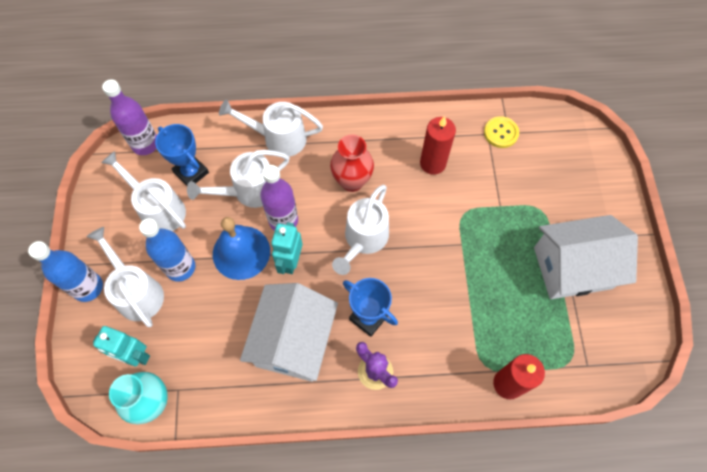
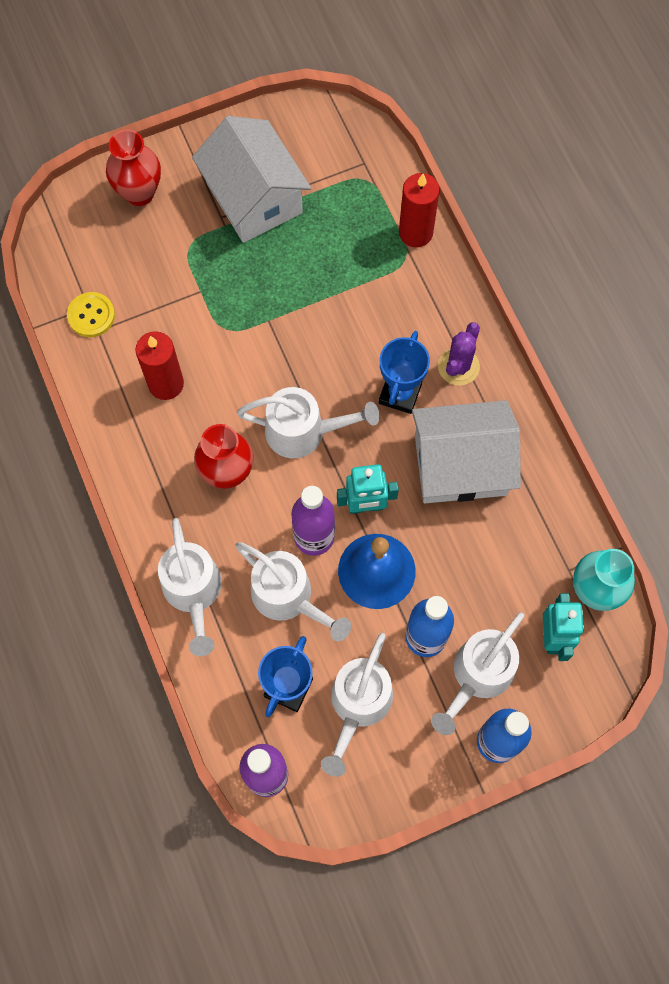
camera: 110 degrees left, 5 degrees up
(596, 189) = (139, 193): none -> red vase

